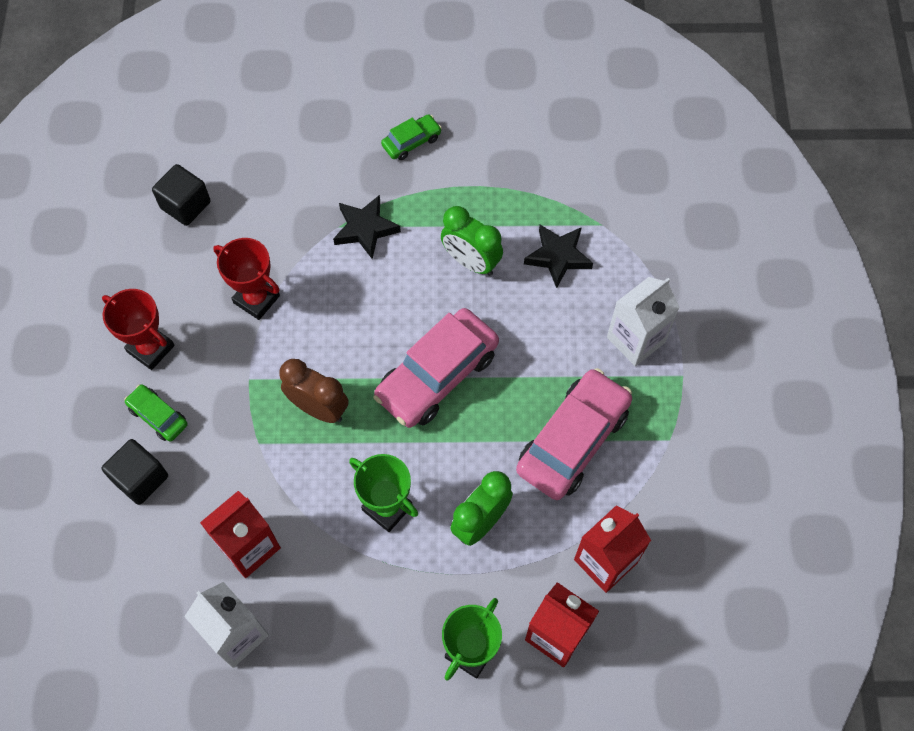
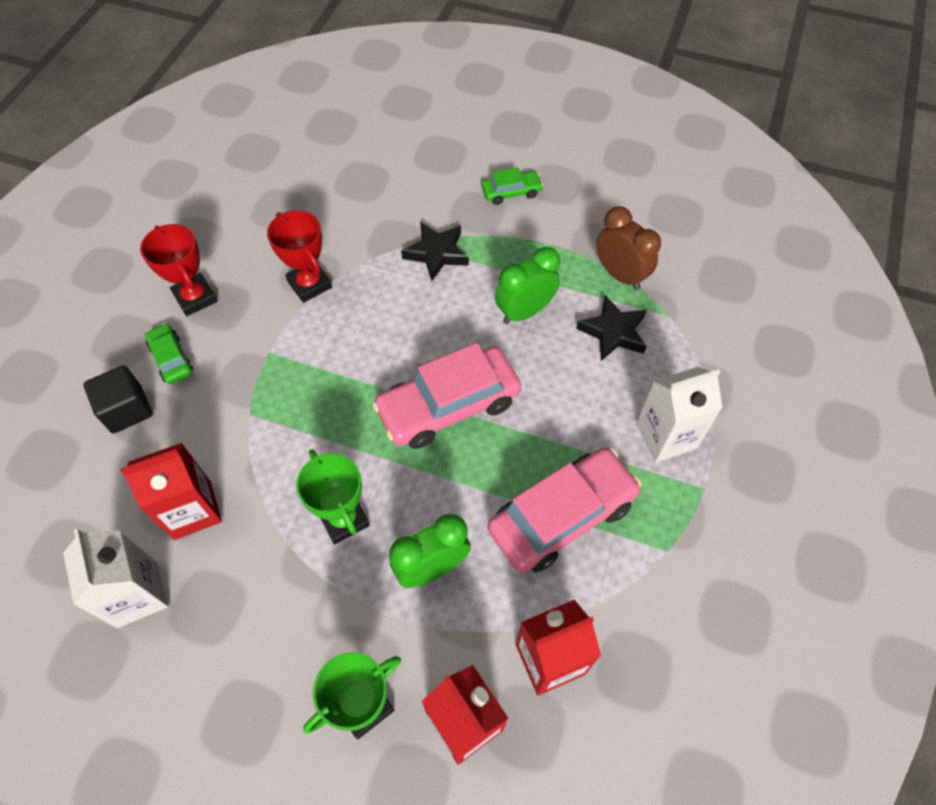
camera: 20 degrees right, 5 degrees down
(185, 205) = (286, 188): black cube -> none
(319, 408) = (321, 400): brown clock -> brown clock (620, 275)
(471, 262) = (525, 311): green clock -> green clock turned 90 degrees clockwise

